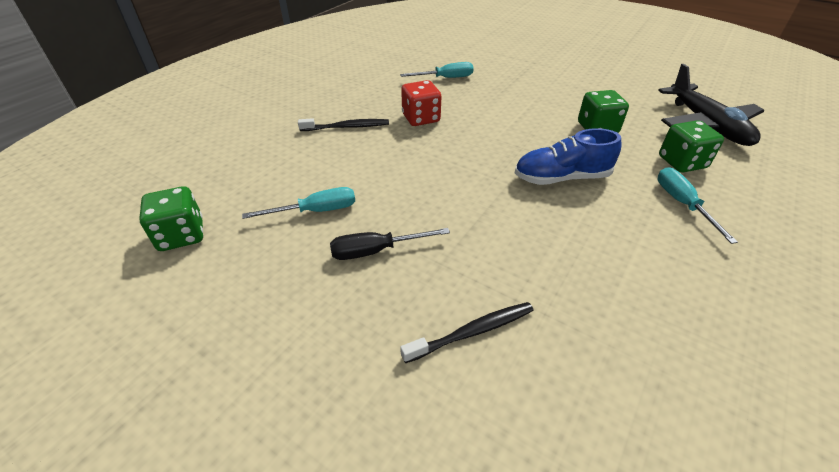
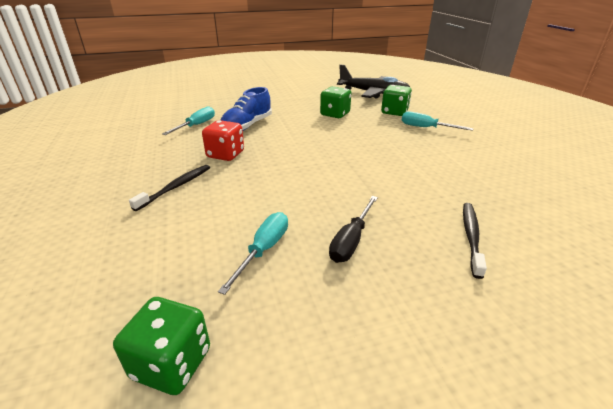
camera: 50 degrees left, 10 degrees down
(561, 178) = (364, 143): blue shoe -> blue shoe (247, 126)

